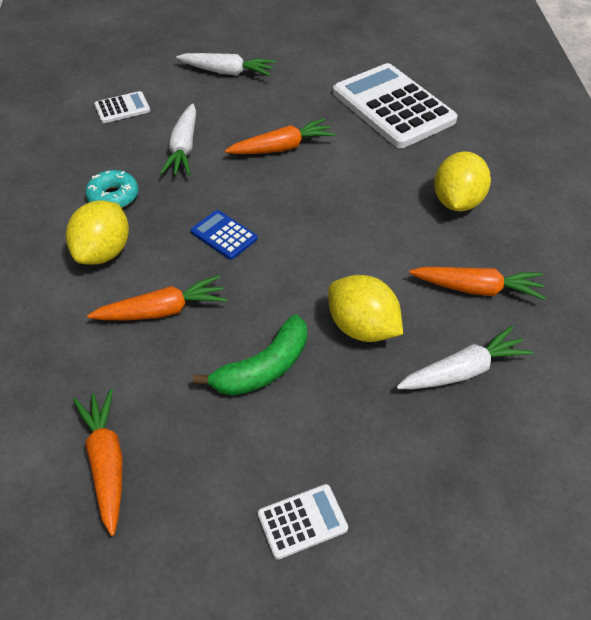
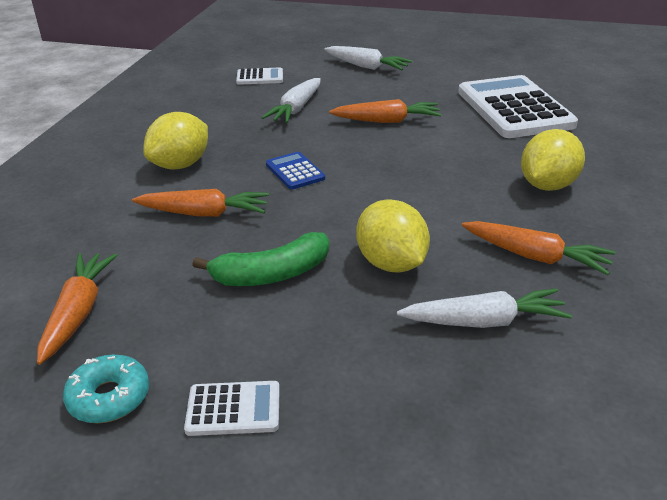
camera: 20 degrees right, 15 degrees down
(113, 196) = (214, 130): turquoise donut -> turquoise donut (109, 397)

